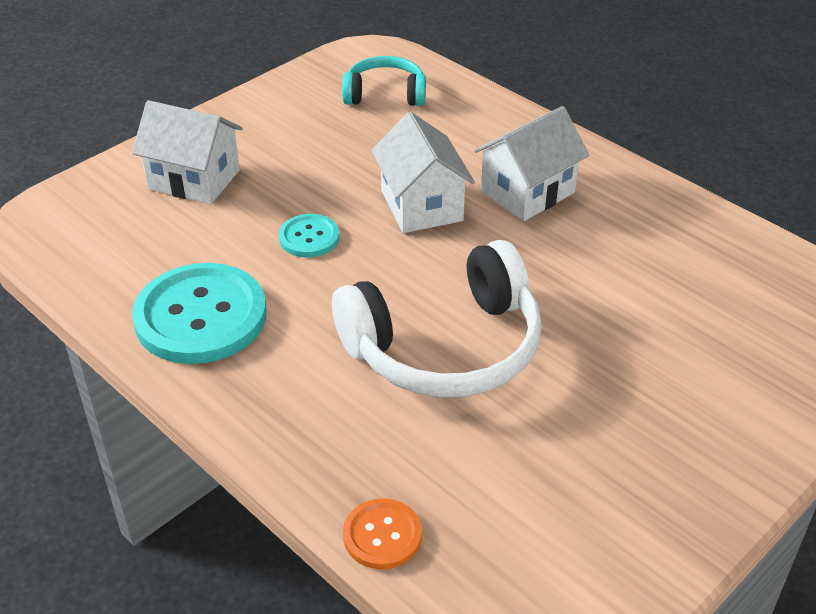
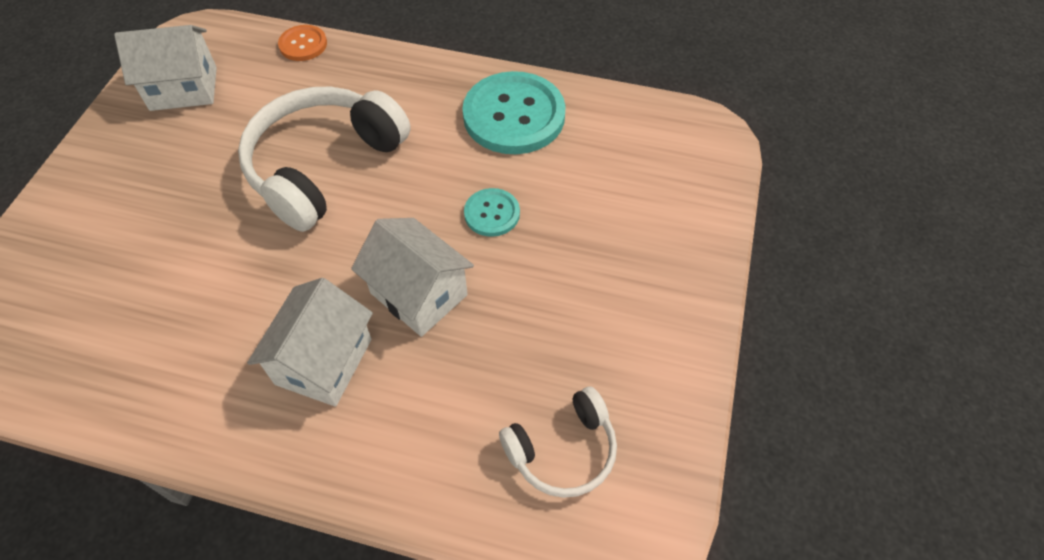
camera: 150 degrees right, 15 degrees up
(194, 179) = (640, 228): white house -> white house (183, 88)
(385, 94) = (562, 450): turquoise headphones -> white headphones

